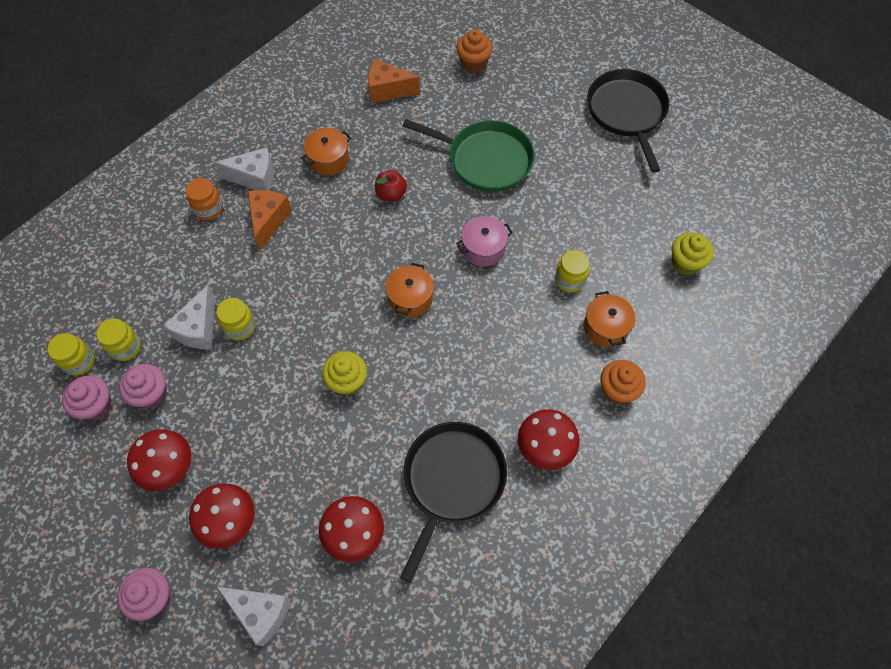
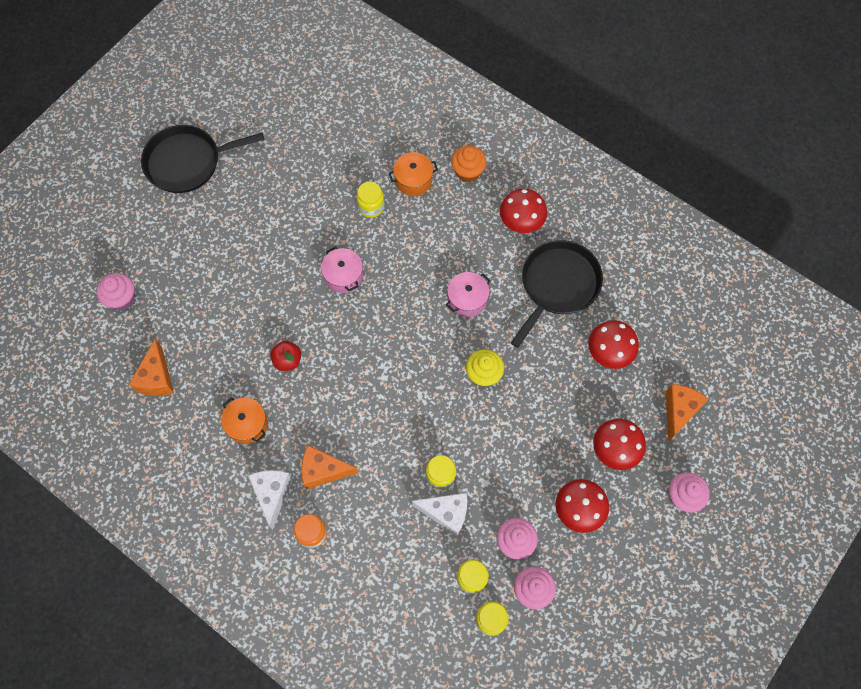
camera: 95 degrees left, 5 degrees up
(261, 612) = (679, 411): white cheese -> orange cheese
(410, 298) = (398, 332): orange pot -> none
(443, 373) = (467, 299): none -> pink pot
(452, 481) = (557, 285): black pan -> black pan turned 105 degrees clockwise
(473, 63) = (122, 298): orange cupcake -> pink cupcake
(485, 159) = (244, 280): green pan -> none
(685, 263) = (348, 122): yellow cupcake -> none

